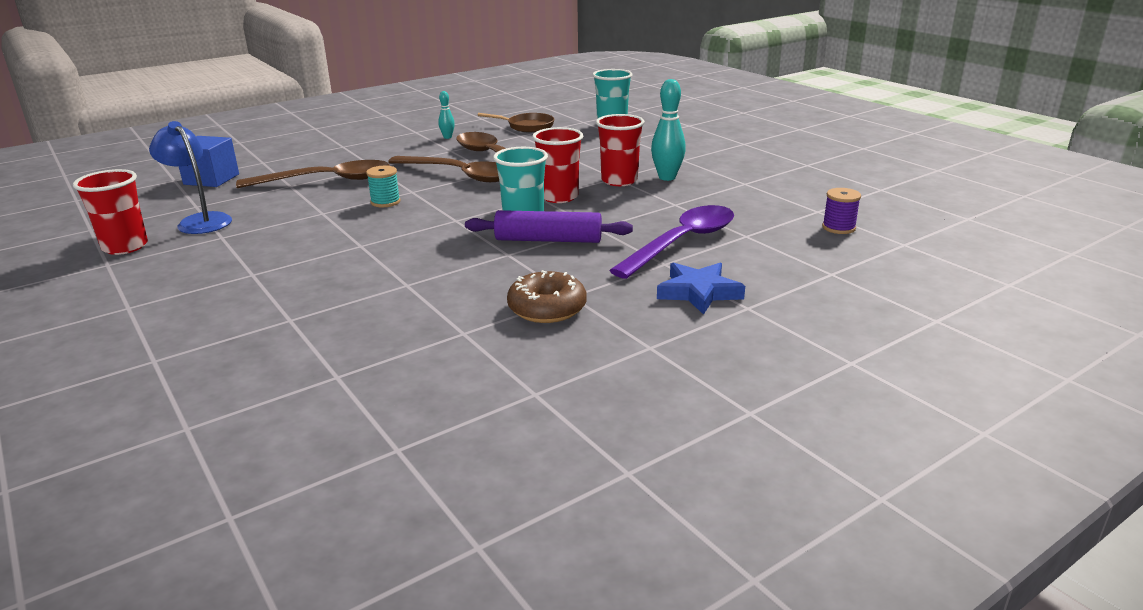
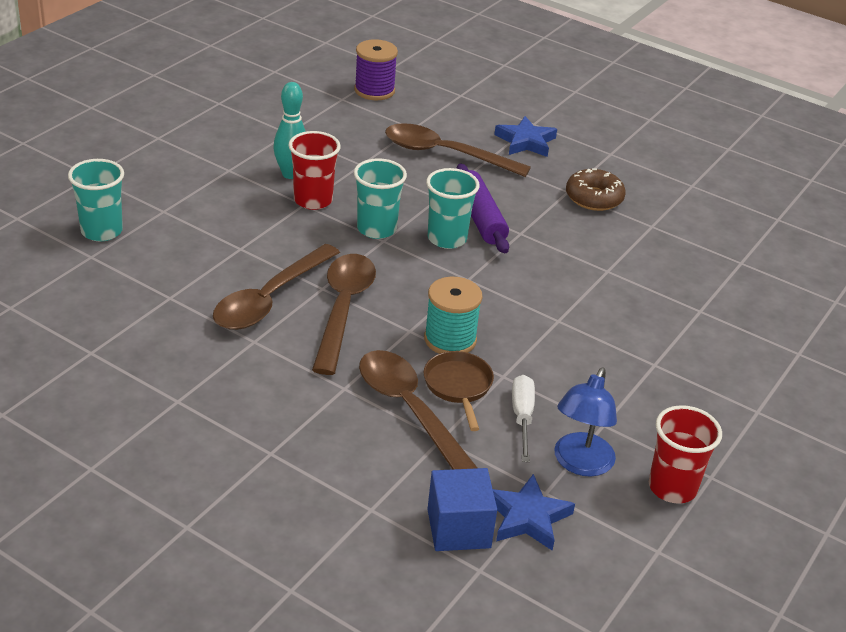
camera: 115 degrees left, 10 degrees up
(186, 197) = (527, 517): none -> blue star
(271, 211) = (522, 417): none -> white screwdriver
(385, 202) = (450, 339): turquoise spool -> turquoise spool, size x1.55
(447, 137) = (197, 360): turquoise bowling pin -> none
(527, 126) = (126, 299): brown pan -> brown pan (458, 387)
(559, 197) = (376, 229): red cup -> turquoise cup
(682, 242) = (444, 154): purple spoon -> brown spoon
(838, 228) = (374, 90): purple spool -> purple spool, size x1.55

